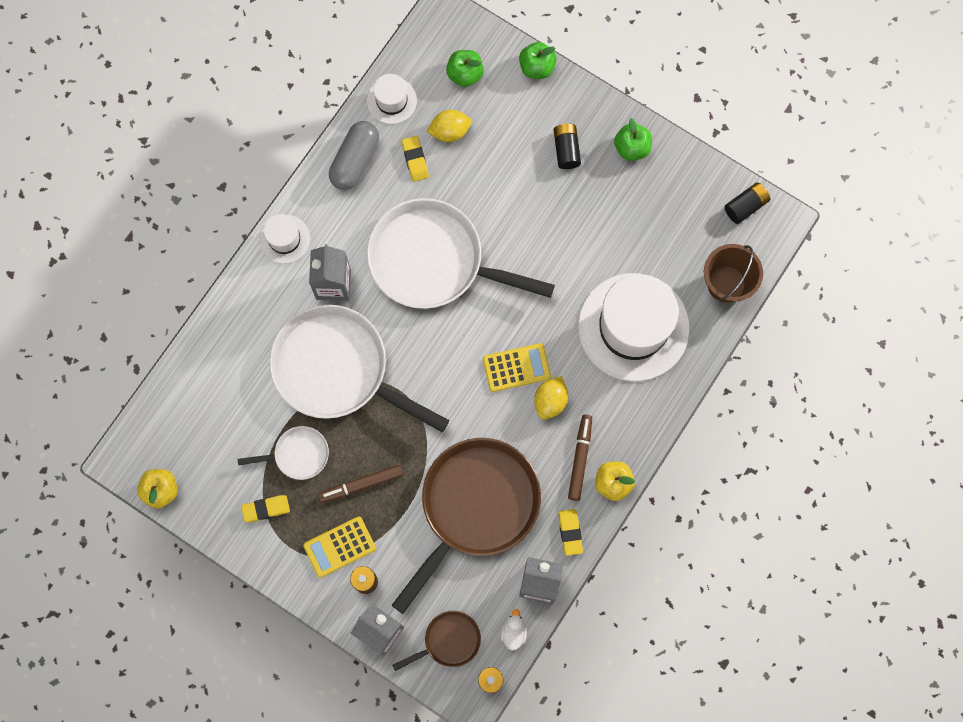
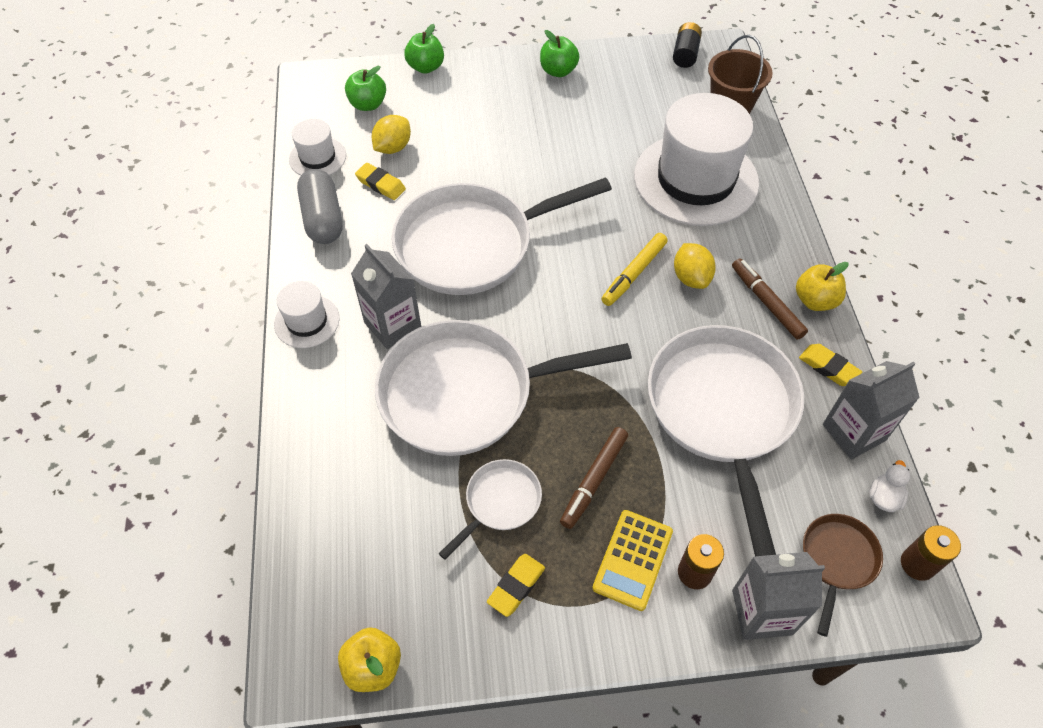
camera: 40 degrees left, 20 degrees down
(475, 507) = (723, 412): brown pan -> white pan
(513, 632) = (884, 497): white duck -> white duck turned 60 degrees clockwise
(516, 368) = (634, 273): yellow calculator -> yellow marker
(566, 150) = (507, 102): black battery -> none

